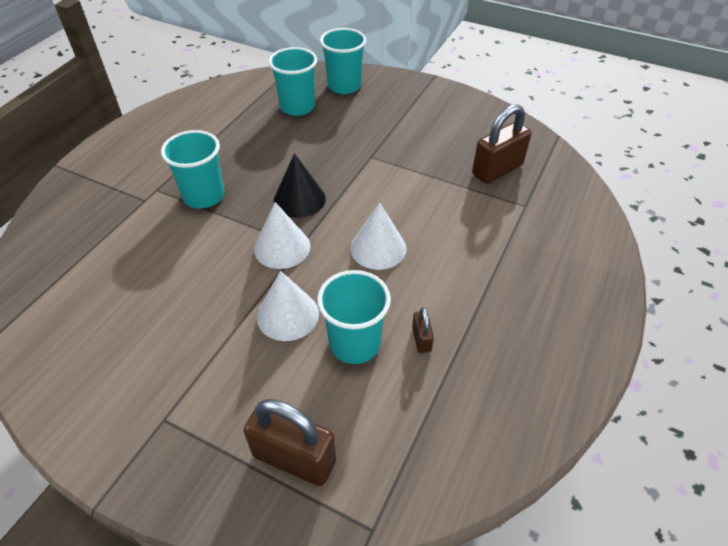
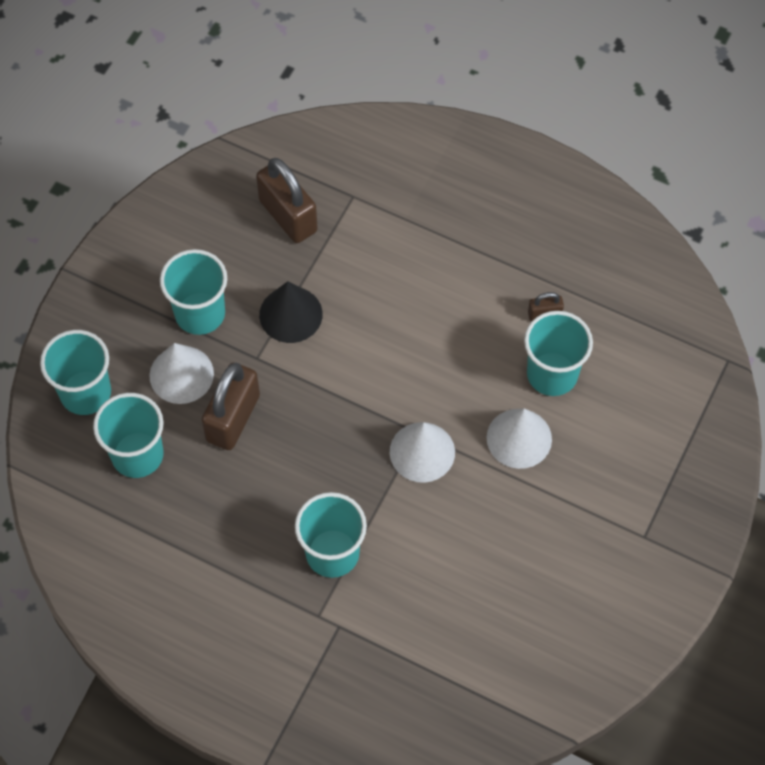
camera: 90 degrees left, 15 degrees up
(294, 458) = (673, 421): brown padlock -> brown padlock (233, 418)
(299, 199) = (339, 439): black cone -> black cone (290, 314)
(378, 248) = (422, 351): white cone -> white cone (181, 374)
(406, 129) = (200, 313): none -> turquoise cup

